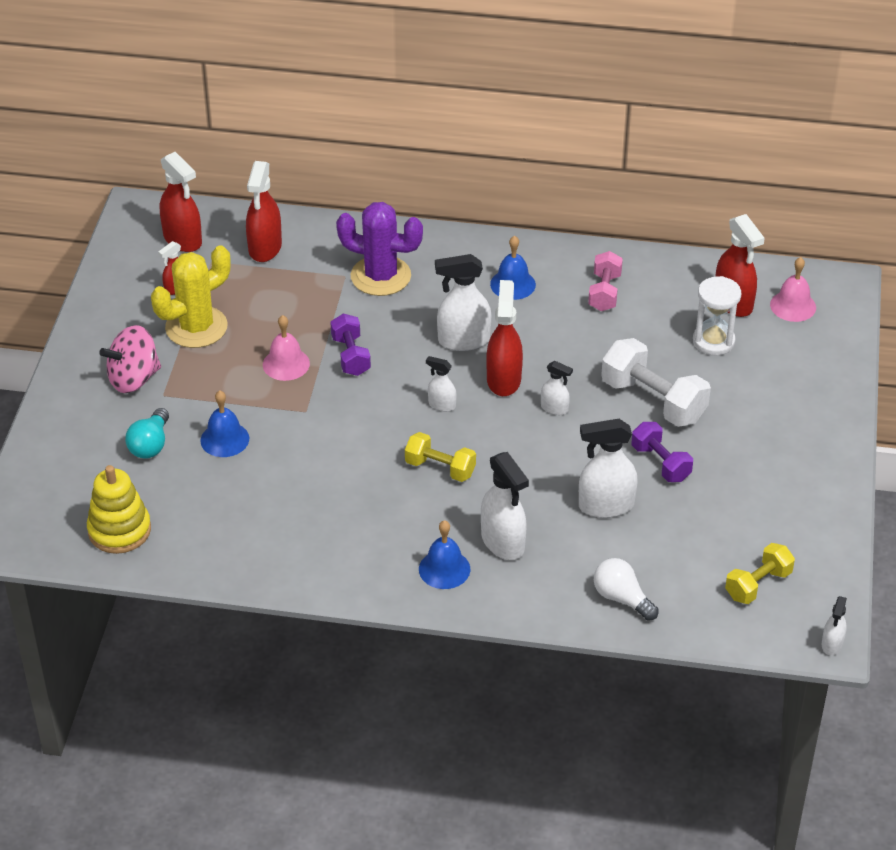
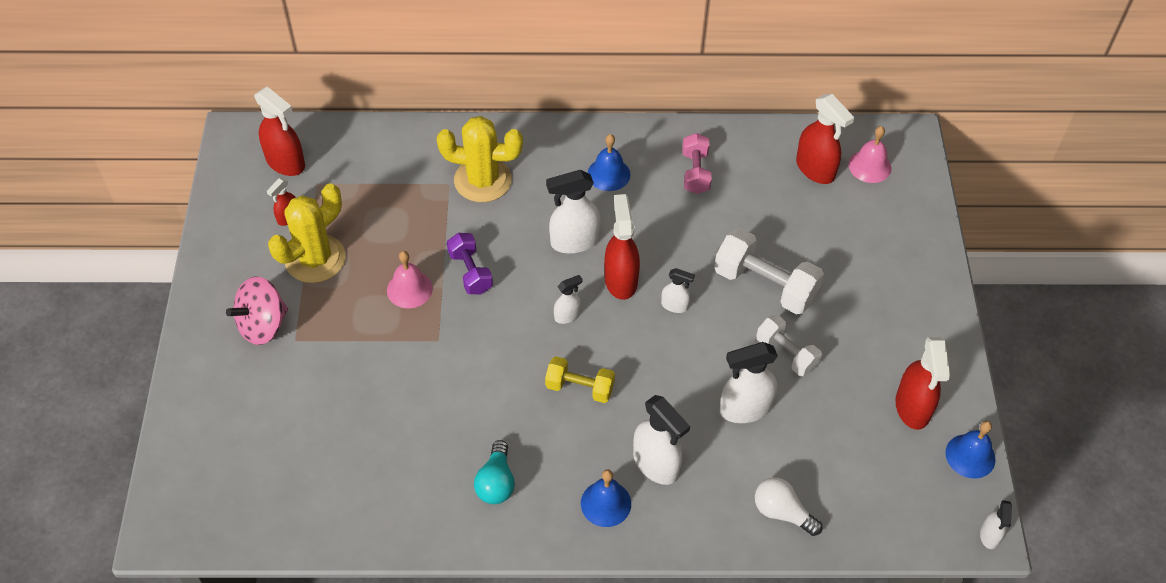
camera: 10 degrees left, 10 degrees up
(119, 530) = (277, 504): yellow stacking toy -> none
(150, 445) = (292, 399): turquoise light bulb -> turquoise light bulb (496, 482)
(224, 439) = (364, 383): blue bell -> blue bell (970, 456)
(265, 248) = (366, 162): red spray bottle -> red spray bottle (912, 407)
(380, 276) = (483, 180): purple cactus -> yellow cactus
(441, 404) = (567, 315): white spray bottle -> white spray bottle turned 135 degrees clockwise
(660, 463) = (786, 353): purple dumbbell -> white dumbbell
(713, 341) = (806, 213): white hourglass -> none
(758, 584) = (906, 478): yellow dumbbell -> none

